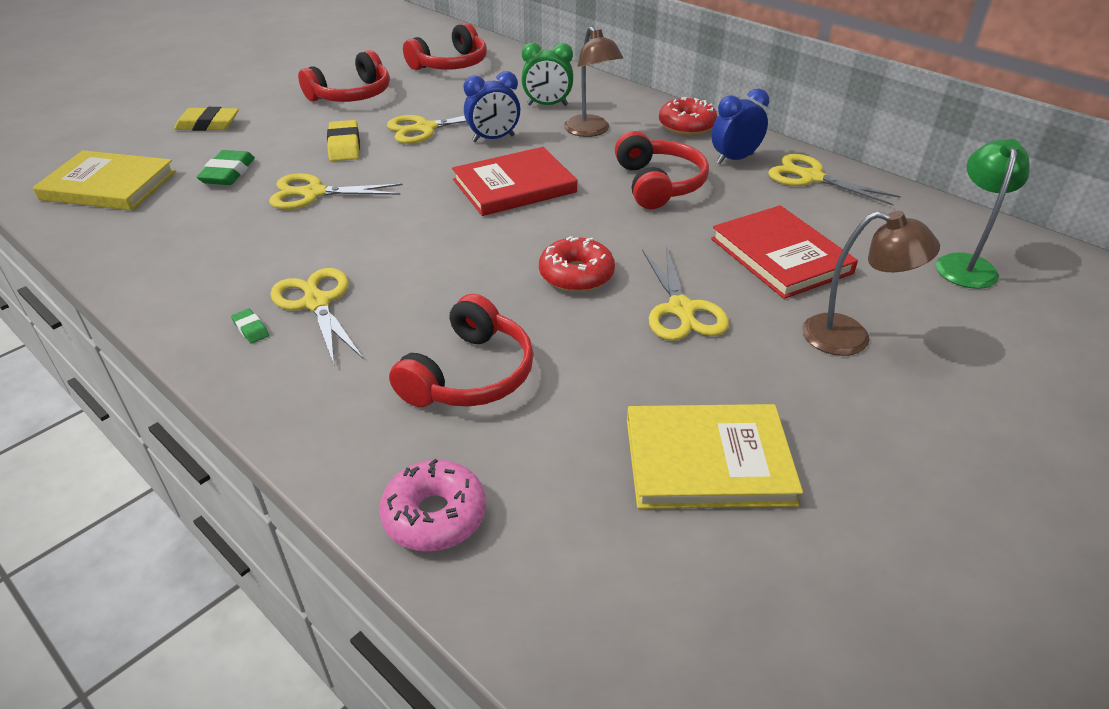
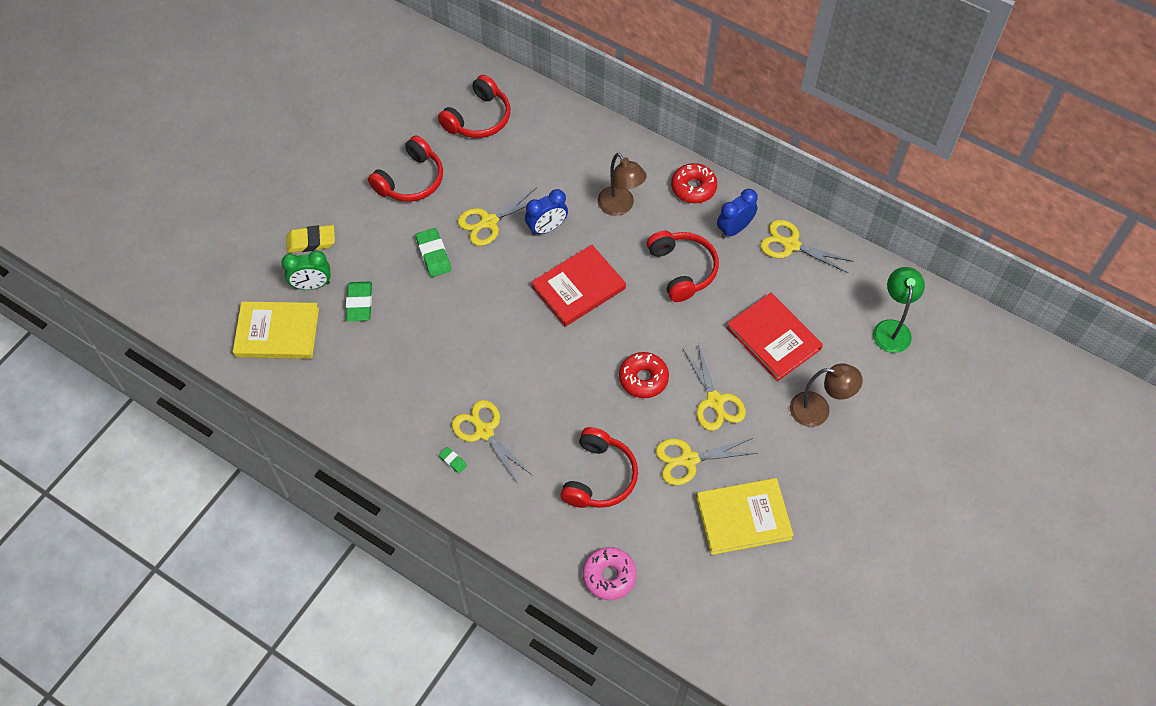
camera: 10 degrees left, 20 degrees up
(313, 193) = (435, 318): yellow scissors -> yellow scissors (689, 459)
(344, 145) = (433, 255): yellow eraser -> green eraser
(547, 105) = (577, 173): green clock -> green clock (312, 285)

